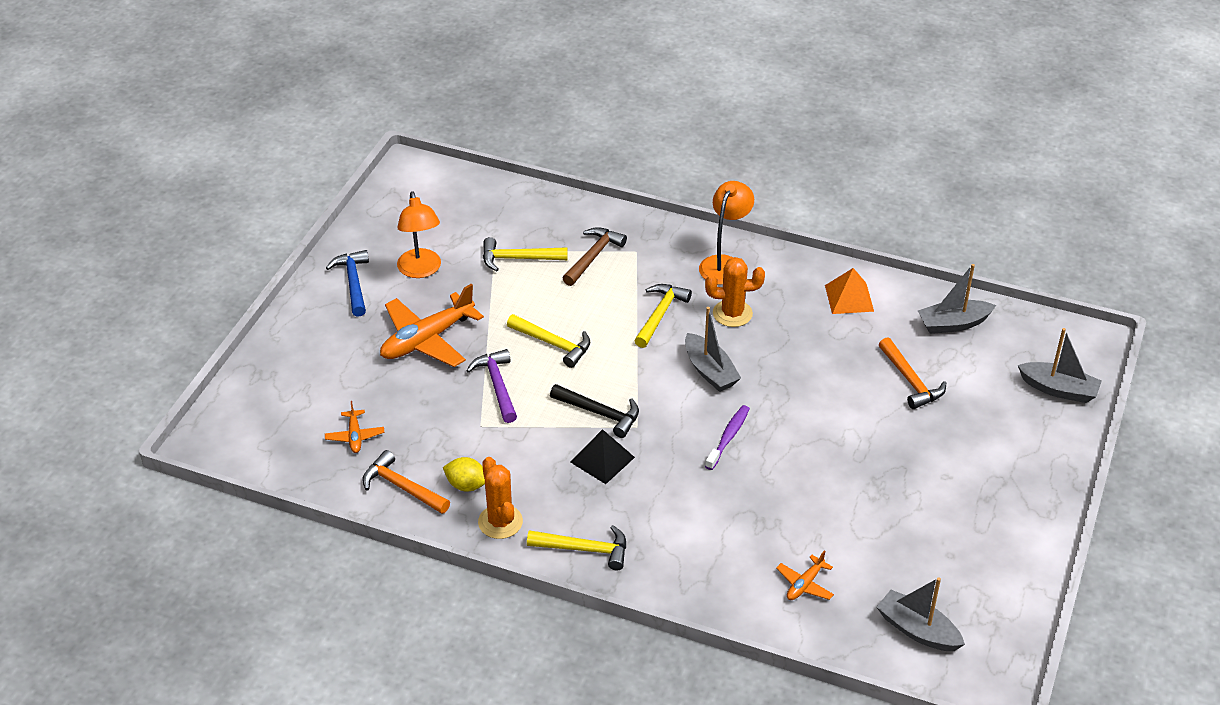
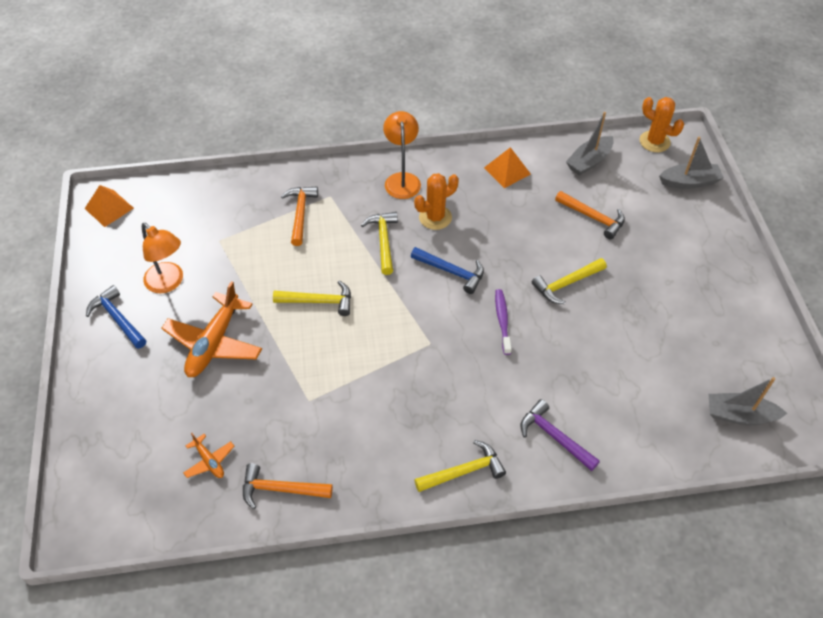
camera: 30 degrees left, 10 degrees up
(410, 181) = (109, 208): none -> orange pyramid
(466, 485) = (332, 460): yellow lemon -> none
(497, 385) = (298, 358): purple hammer -> purple hammer (554, 437)
(500, 522) = (382, 480): orange cactus -> orange cactus (654, 141)
(518, 259) = (242, 239): yellow hammer -> yellow hammer (566, 284)
(593, 256) = (300, 214): brown hammer -> orange hammer
(600, 413) = (395, 345): black hammer -> none
(602, 459) = (423, 384): black pyramid -> none
(710, 371) = (451, 272): grey boat -> blue hammer
(805, 584) = (640, 417): orange plane -> none

